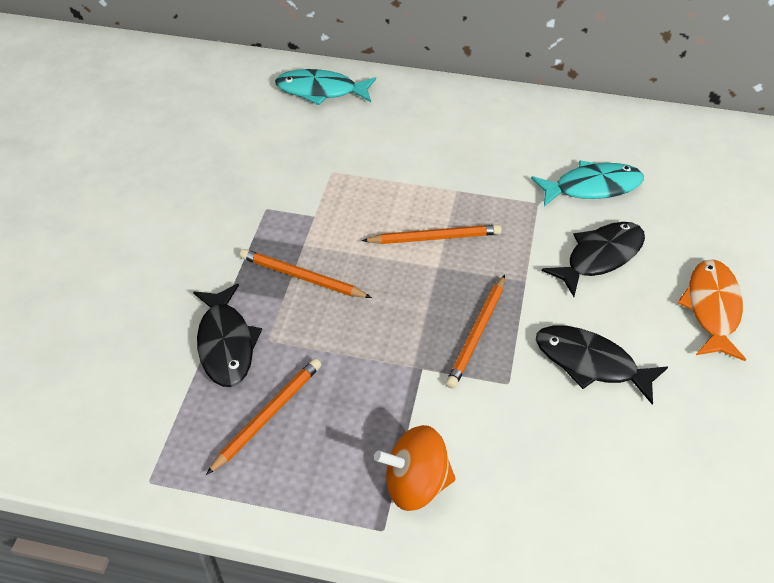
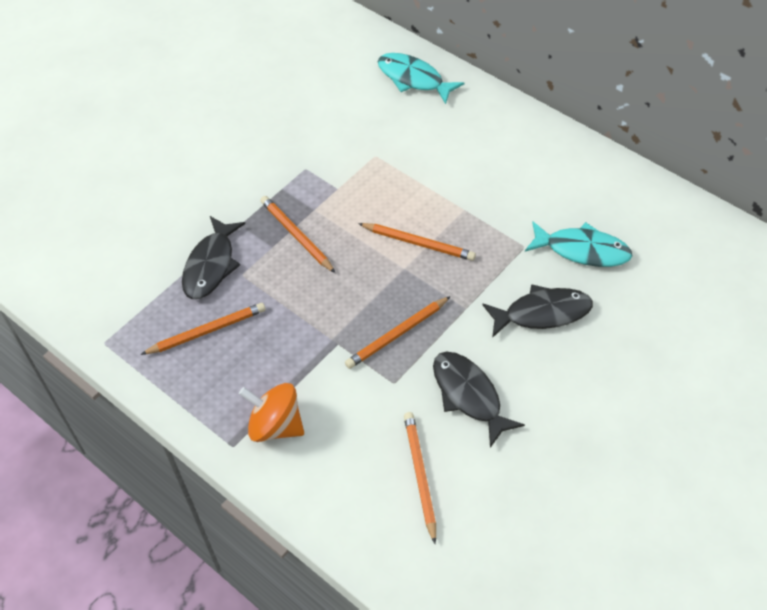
camera: 30 degrees right, 5 degrees up
(603, 465) = (420, 475): none -> orange pencil
(712, 308) = (604, 395): orange fish -> none

